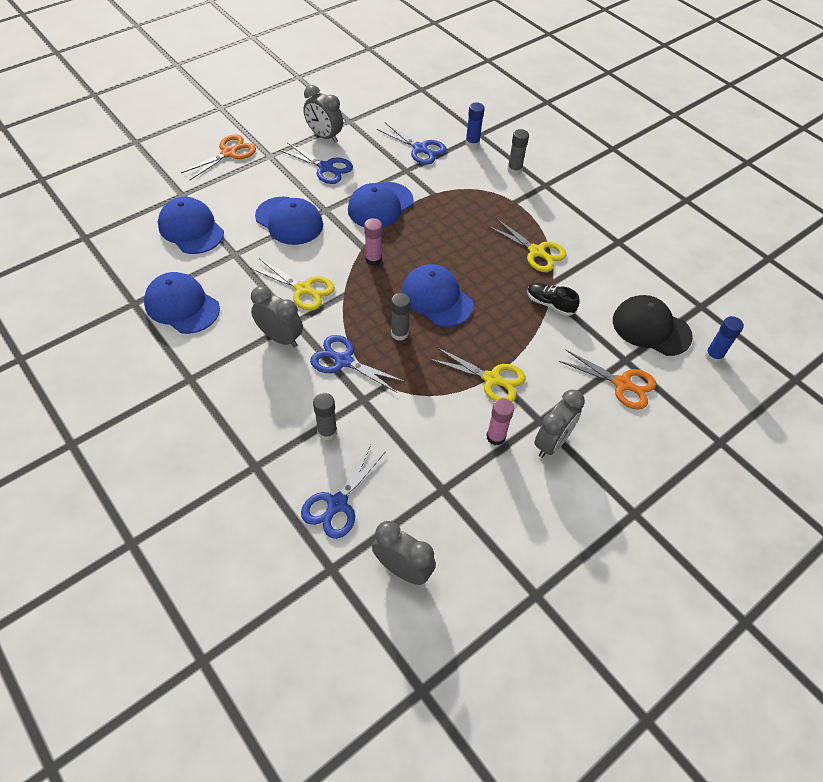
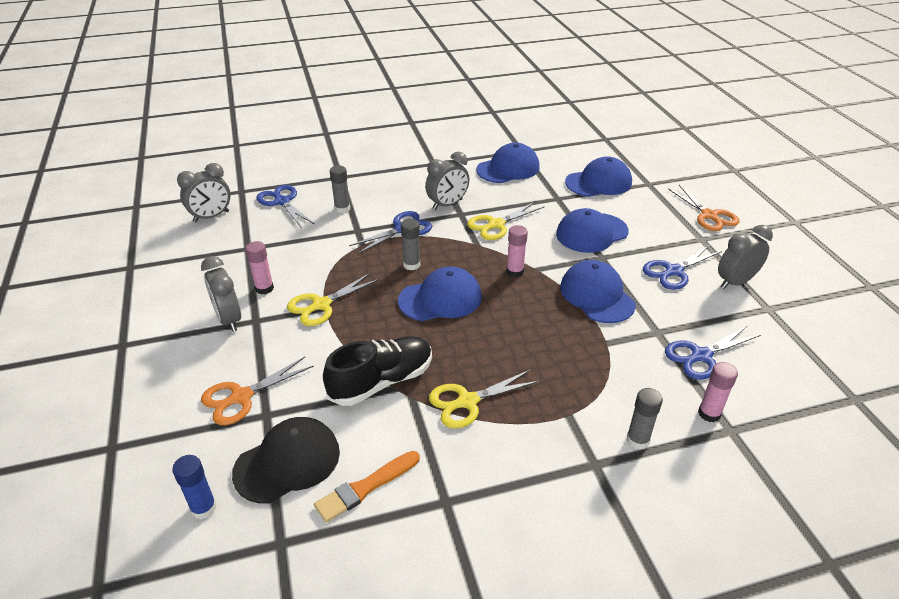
camera: 115 degrees right, 15 degrees down
(472, 143) = (709, 413): blue glue stick -> pink glue stick
(550, 304) = (381, 381): black shoe -> black shoe, size x1.75
(637, 281) = (366, 487): none -> orange brush

